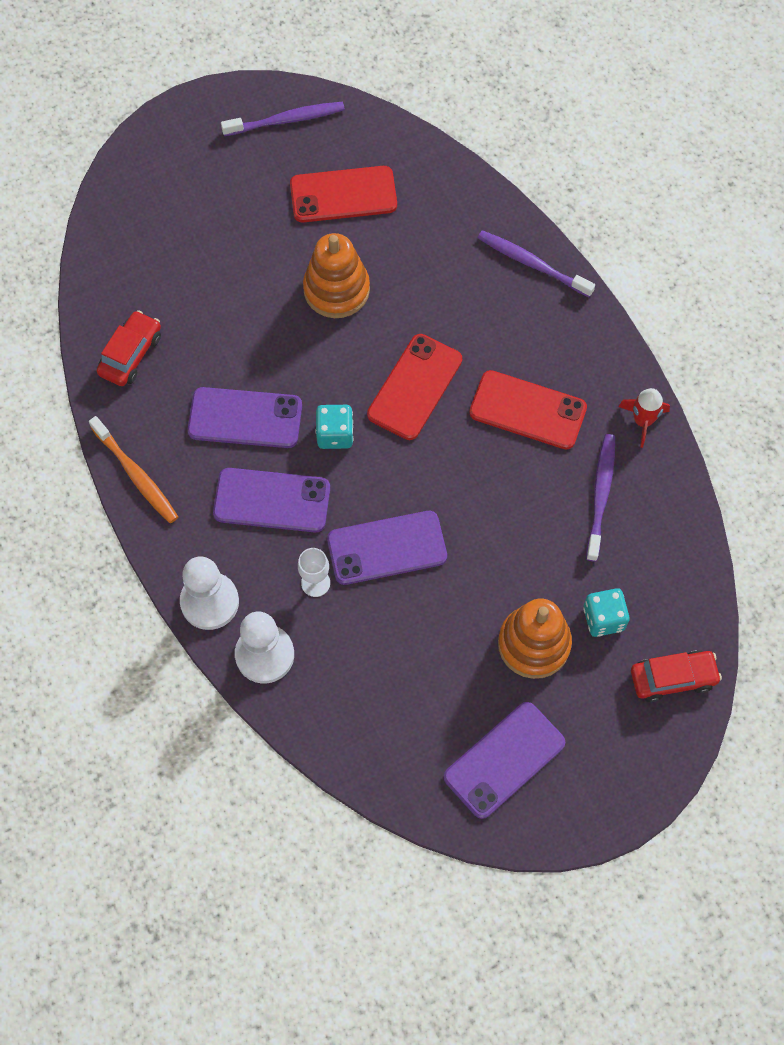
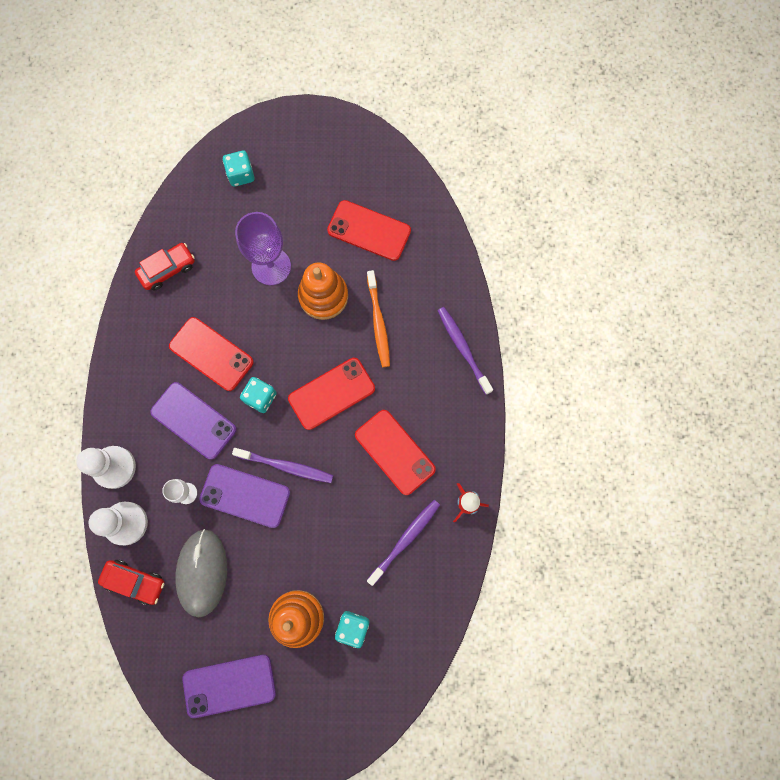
camera: 30 degrees right, 10 degrees up
(136, 475) = (121, 354): orange toothbrush -> orange toothbrush (378, 322)
(152, 209) = (241, 175): none -> turquoise dice
(245, 418) = (211, 354): purple phone -> red phone
(254, 289) = (271, 266): none -> purple goblet
(286, 120) = (364, 157): purple toothbrush -> purple toothbrush (286, 466)
(392, 657) = (202, 572): none -> grey mouse
(673, 678) = (372, 696): red car -> red car (135, 581)

